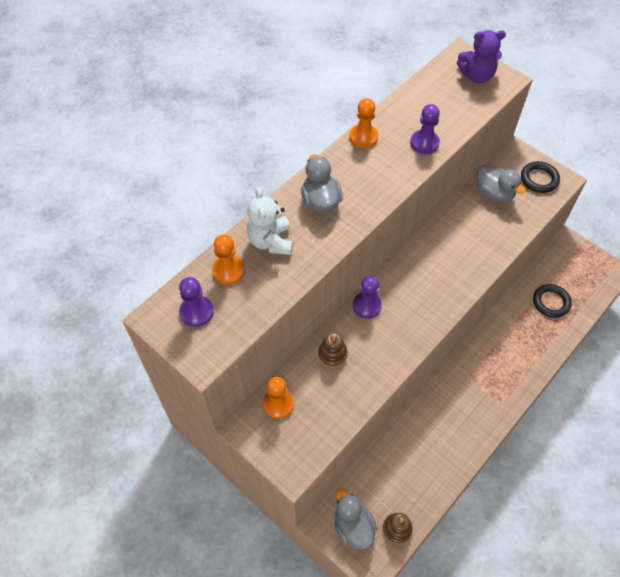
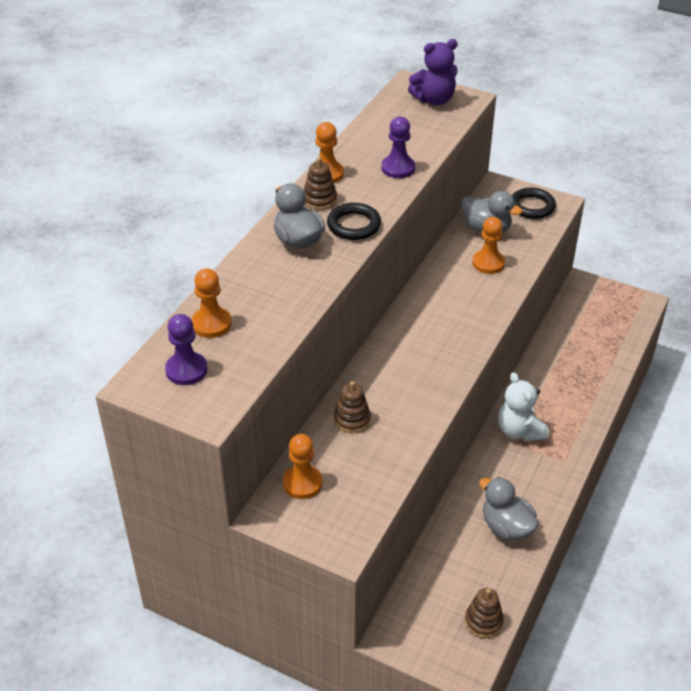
camera: 15 degrees left, 15 degrees down
(270, 241) = (252, 287): white teddy bear -> white teddy bear (519, 431)
(350, 163) = (319, 200): none -> brown stacking toy
(353, 527) = (428, 632): grey duck -> grey duck (506, 527)
(367, 306) = (376, 363): purple pawn -> none
(485, 228) = (488, 263): none -> orange pawn
(551, 302) = (585, 346): black ring -> black ring (354, 225)

